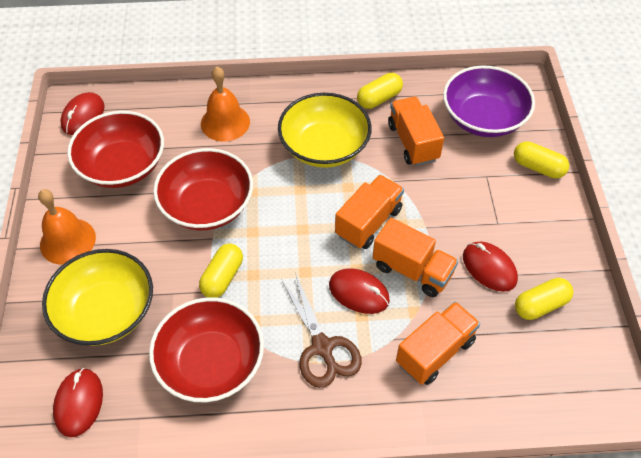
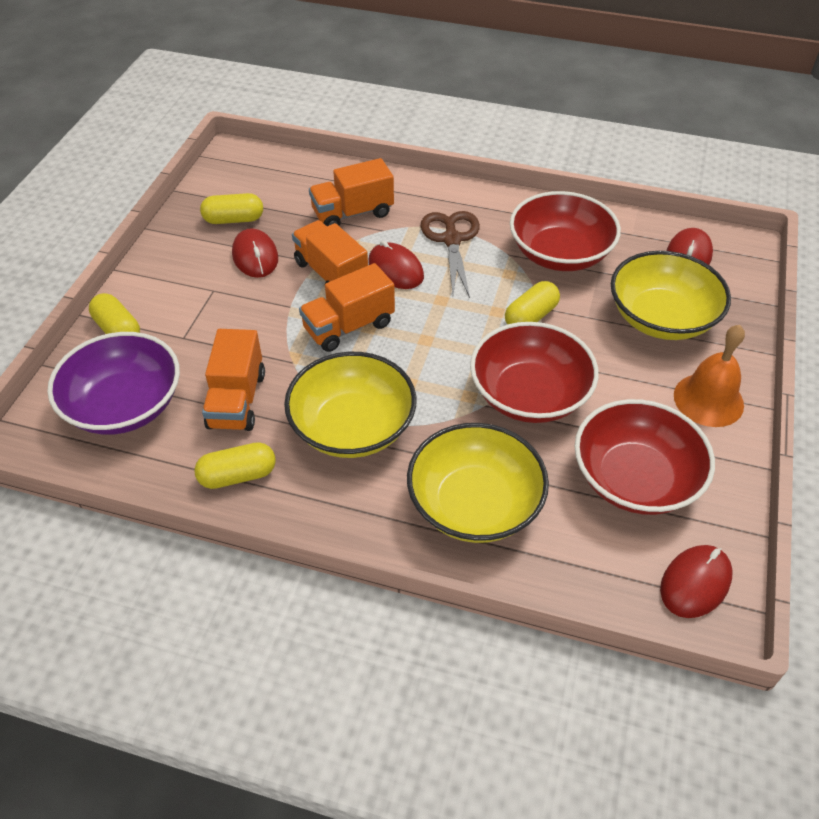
camera: 160 degrees left, 5 degrees down
(225, 122) = (474, 504): orange bell -> yellow bowl

